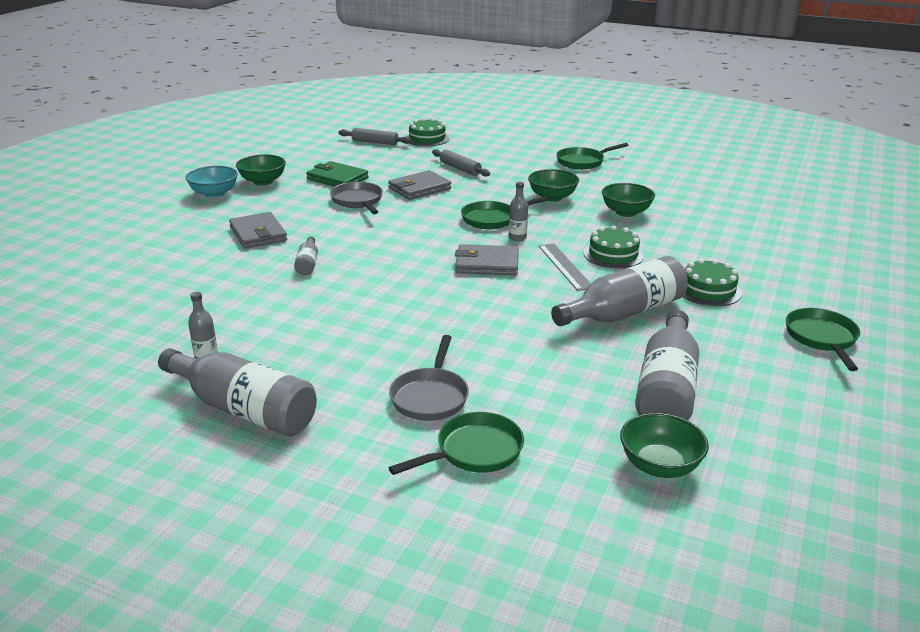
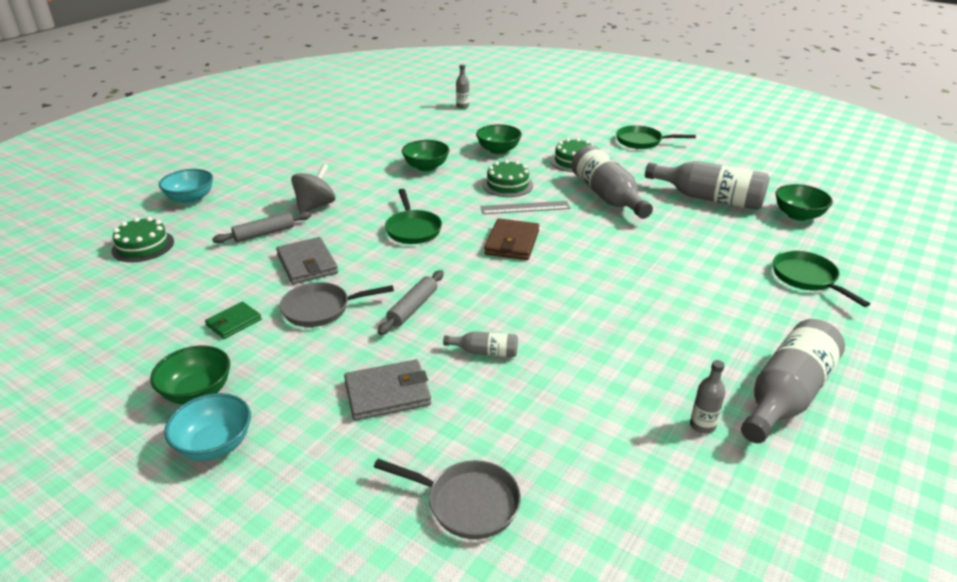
camera: 80 degrees left, 5 degrees up
(337, 178) = (234, 322): green wallet -> green wallet, size x0.64
(375, 142) = (118, 286): grey rolling pin -> grey rolling pin (412, 308)
(430, 396) = (741, 291): grey pan -> grey pan (467, 503)
(487, 264) = (512, 243): grey wallet -> brown wallet
(503, 138) = (190, 198): none -> turquoise bowl
(515, 178) = (315, 206): none -> grey spinning top
(517, 238) = (460, 222): grey bottle -> grey bottle (462, 106)
(552, 197) = (375, 194): green bowl -> green bowl (498, 150)
(583, 162) = (295, 167): green pan -> none

